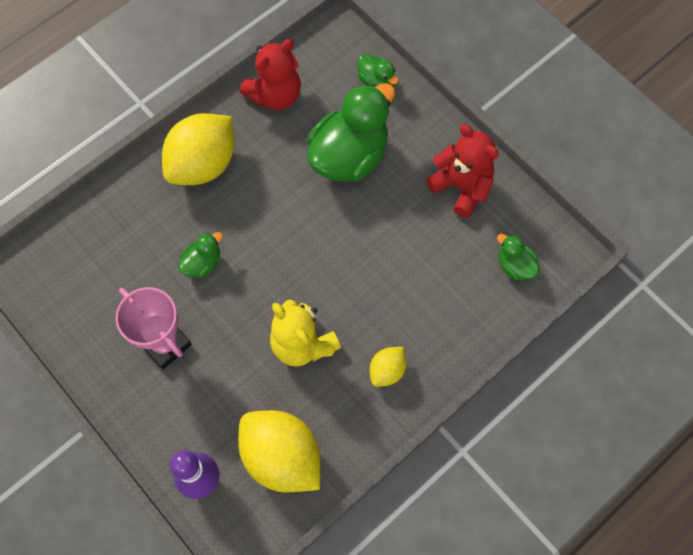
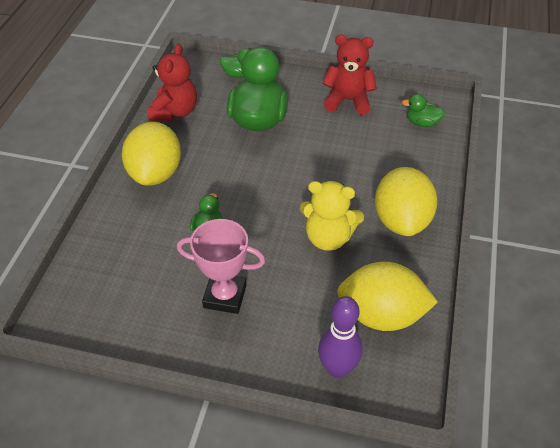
camera: 35 degrees left, 20 degrees down
(387, 370) = (401, 220): yellow lemon -> yellow lemon, size x2.03

